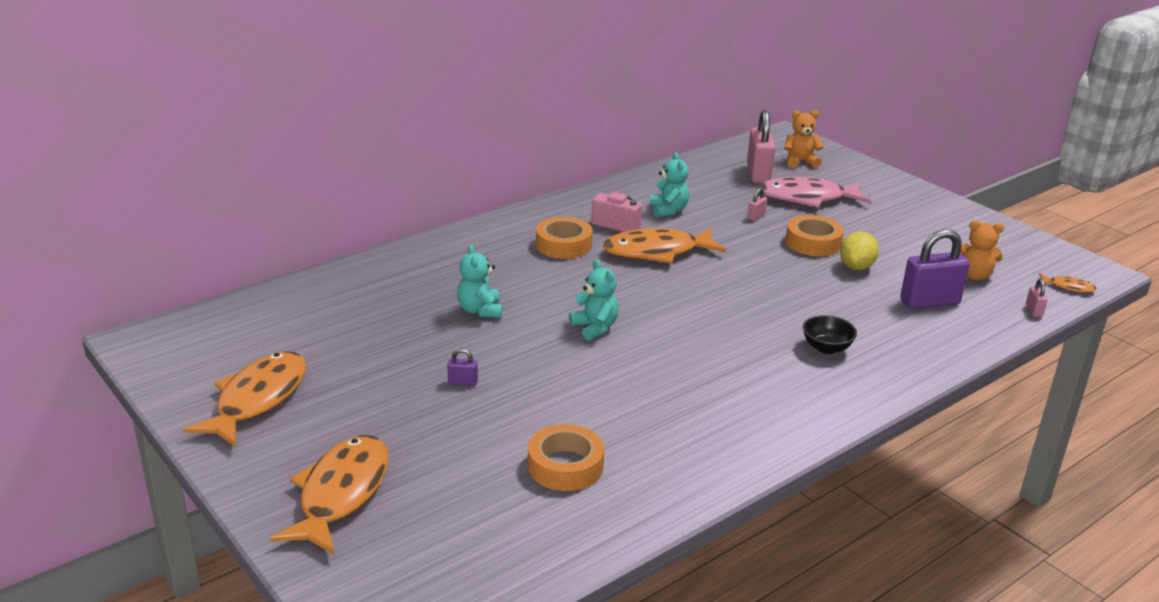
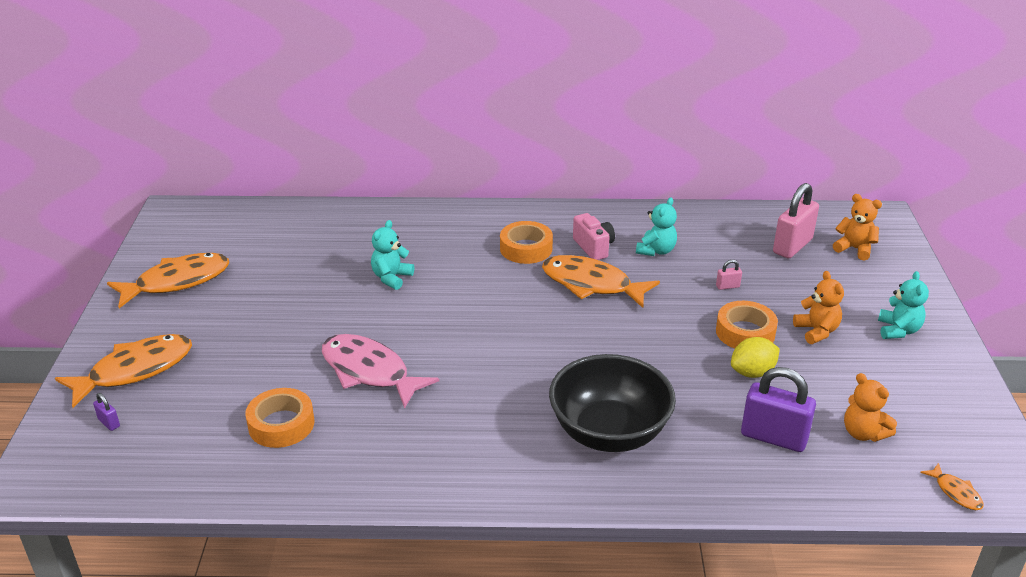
camera: 40 degrees right, 5 degrees up
(463, 382) = (305, 328): purple padlock -> purple padlock (109, 423)
(595, 328) = (451, 328): turquoise teddy bear -> turquoise teddy bear (898, 330)
(807, 198) = (806, 287): pink fish -> pink fish (369, 372)
(826, 348) = (609, 432): black bowl -> black bowl, size x2.26
(855, 224) = (816, 331): none -> orange teddy bear
(1033, 310) = (873, 496): pink padlock -> none

